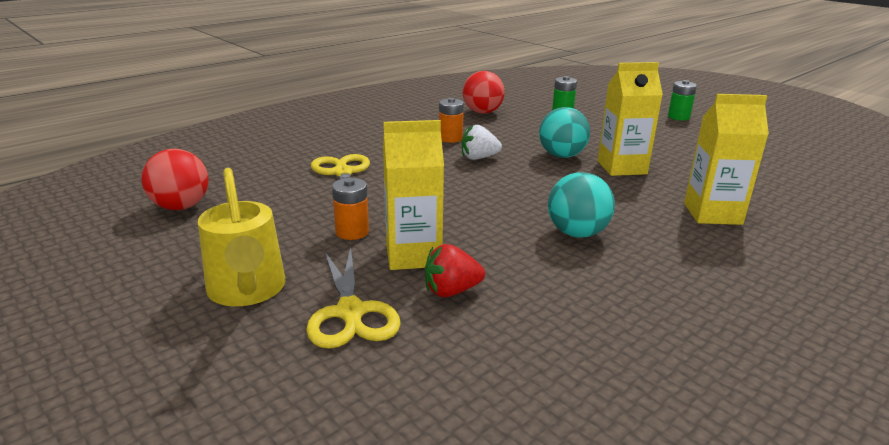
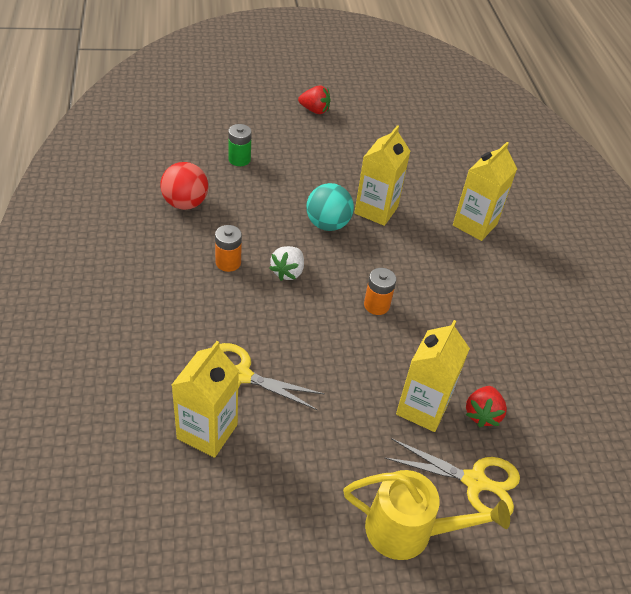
camera: 60 degrees left, 20 degrees up
(181, 206) = (215, 528): red ball -> none
(273, 178) = (207, 431): none -> yellow carton
(352, 232) = (361, 425): orange battery -> orange battery (376, 305)
(577, 233) = (453, 304): turquoise ball -> none
(678, 117) = (314, 110): green battery -> red strawberry

